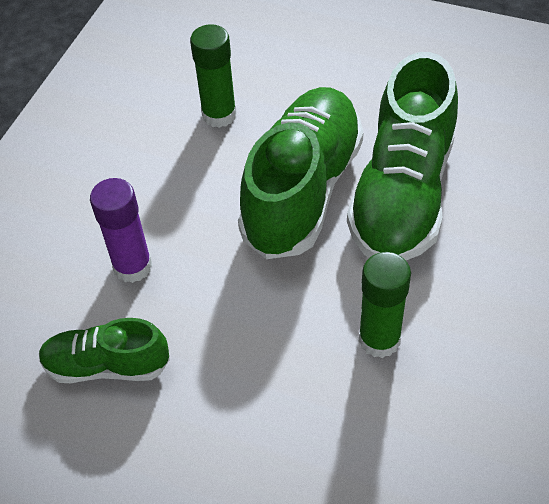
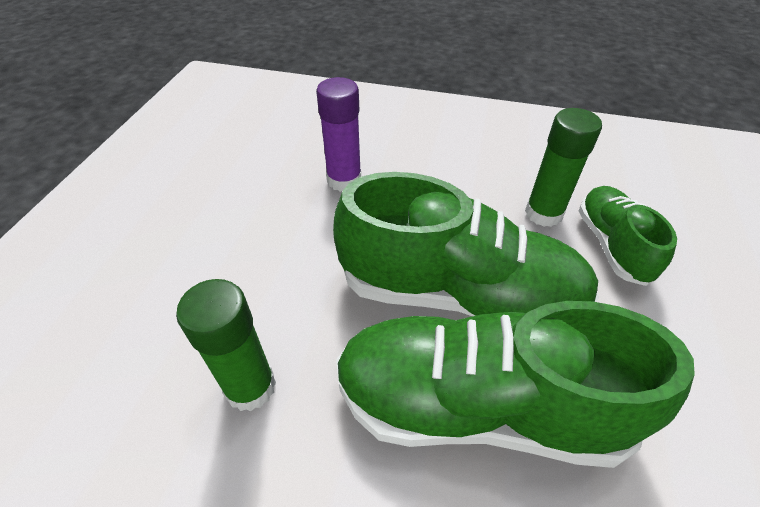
camera: 80 degrees right, 5 degrees down
(107, 365) = (245, 180): green shoe -> green shoe (612, 245)

